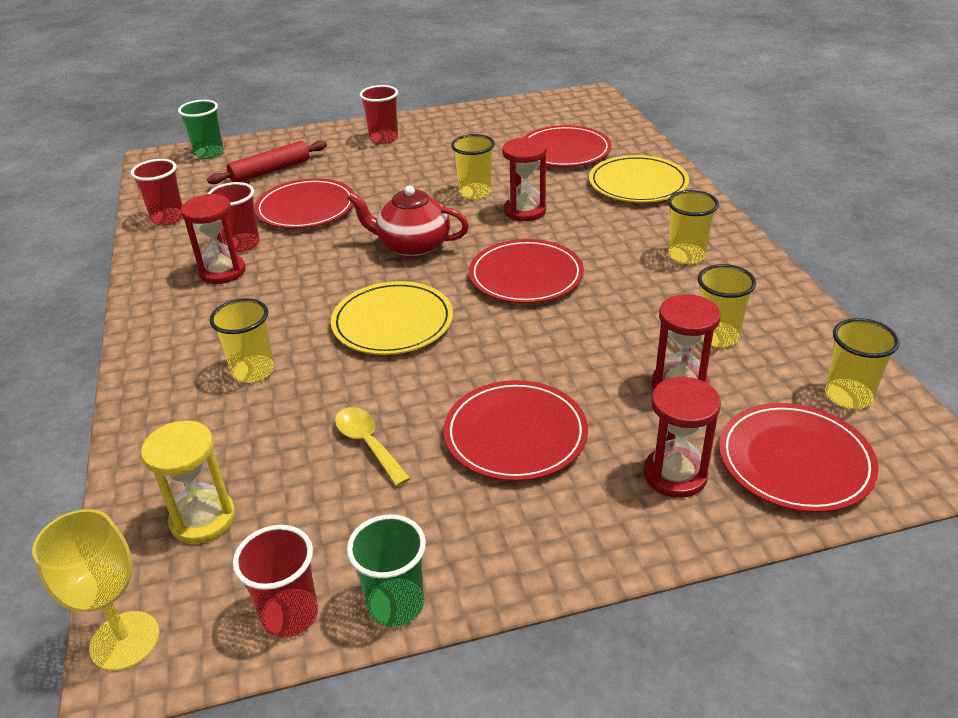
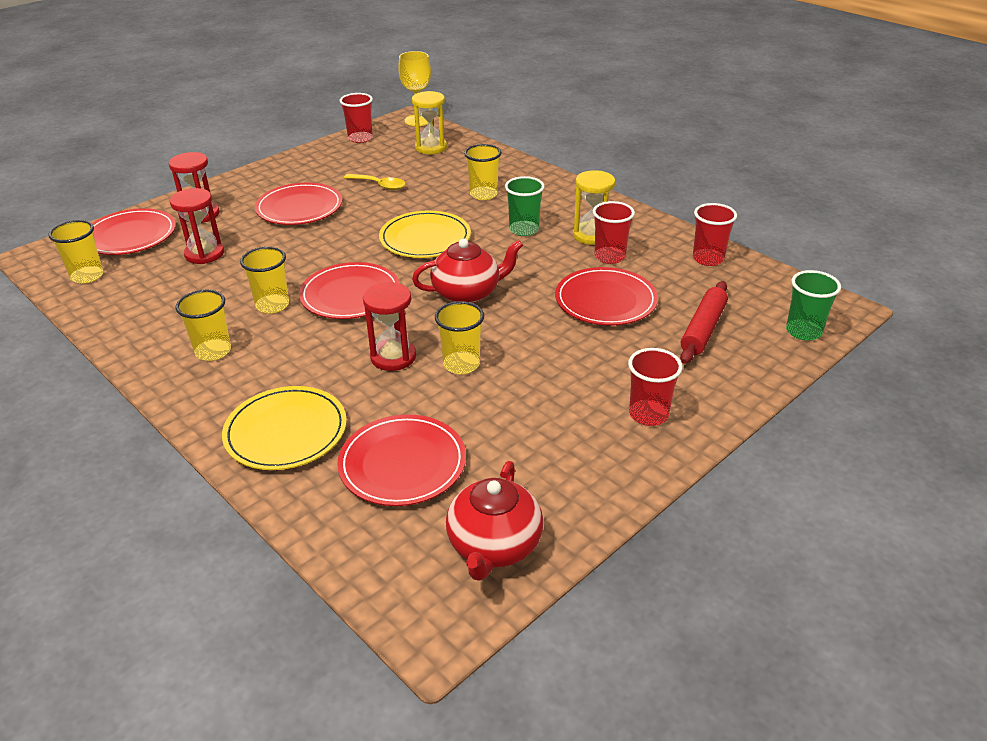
camera: 150 degrees right, 0 degrees up
(222, 271) = (591, 235): red hourglass -> yellow hourglass
(396, 604) = (318, 150): green cup -> green cup (524, 229)
(538, 111) = (494, 546): none -> red teapot
(717, 336) = (180, 290): yellow cup -> yellow cup (272, 305)

